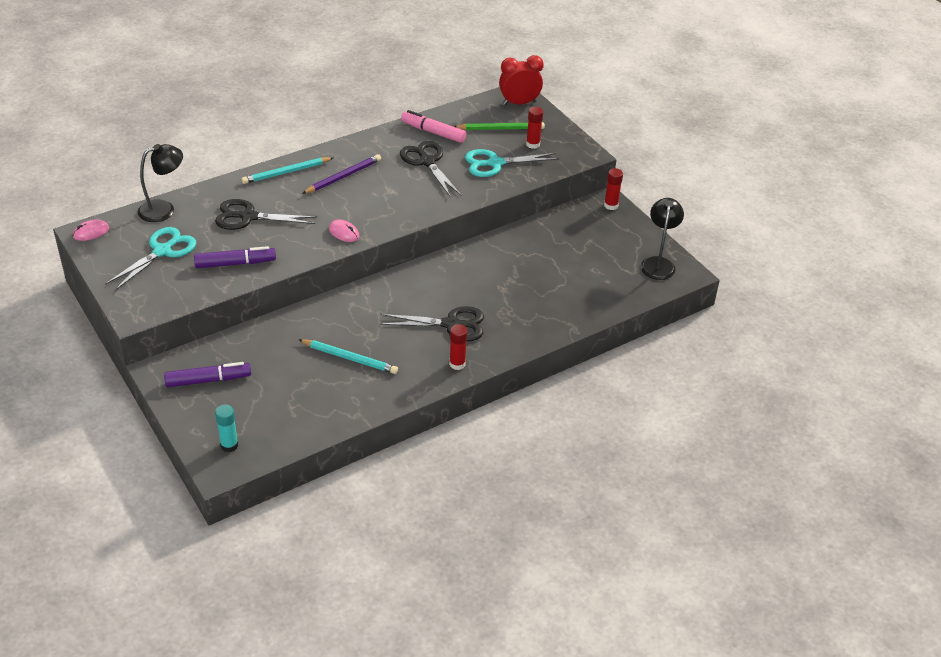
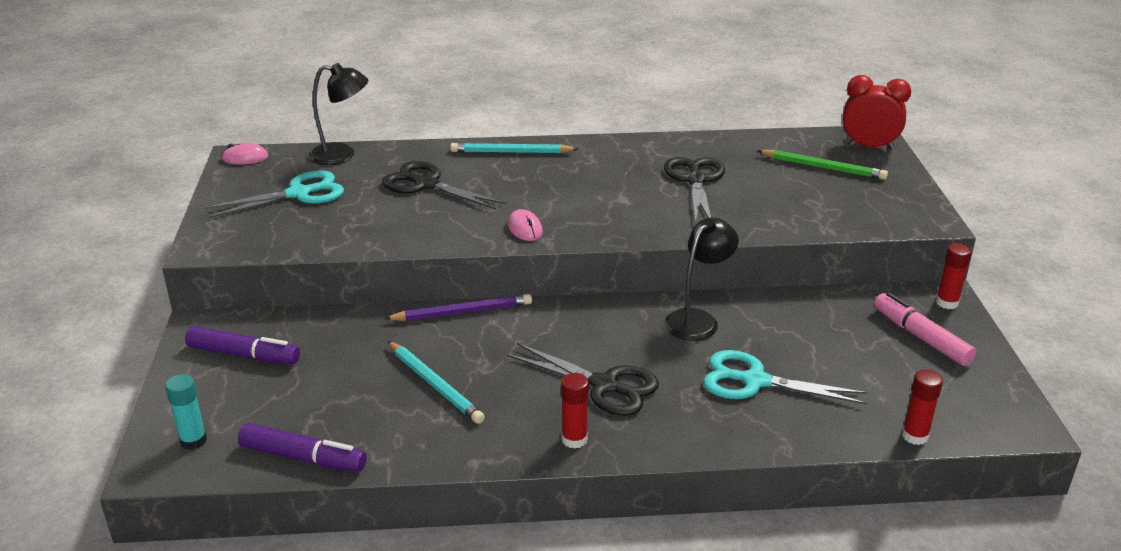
camera: 30 degrees right, 10 degrees down
(235, 263) = (366, 227): purple marker -> purple marker (303, 458)
(343, 176) = (575, 171): purple pencil -> purple pencil (462, 312)
(433, 132) = (728, 152): pink marker -> pink marker (921, 337)
(495, 163) = (788, 202): turquoise scissors -> turquoise scissors (755, 381)
(533, 144) = (857, 193): red glue stick -> red glue stick (915, 436)
(658, 263) = (982, 397): black lamp -> black lamp (697, 319)

